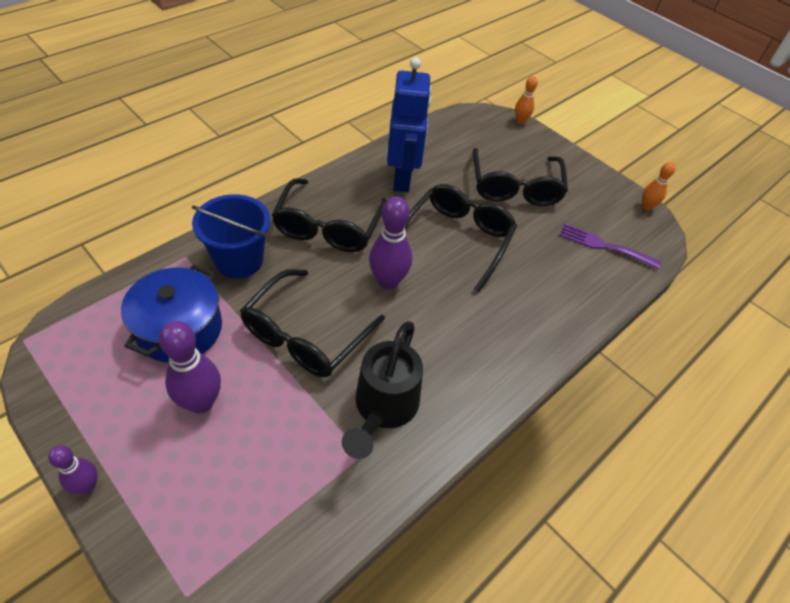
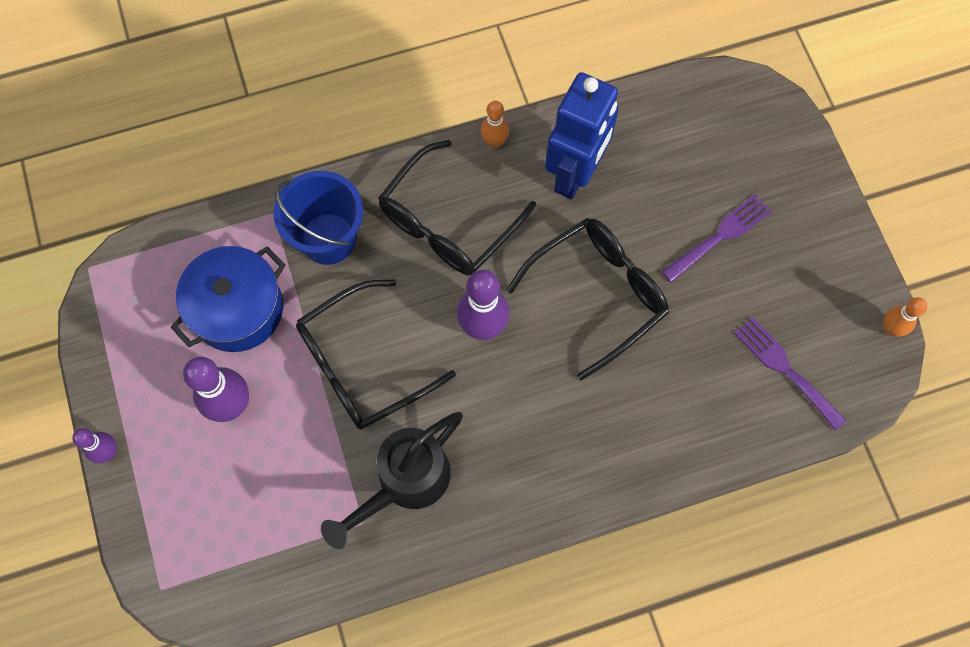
camera: 30 degrees right, 20 degrees up
(515, 187) = (720, 236): black glasses -> purple fork
(520, 121) = (798, 118): orange bowling pin -> orange bowling pin (494, 142)

